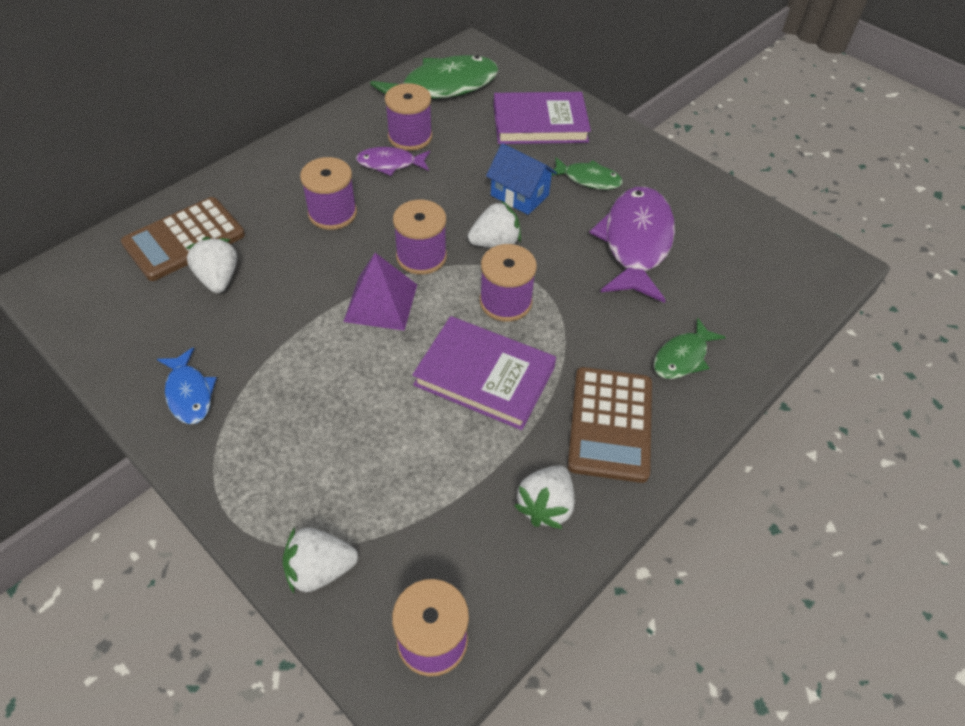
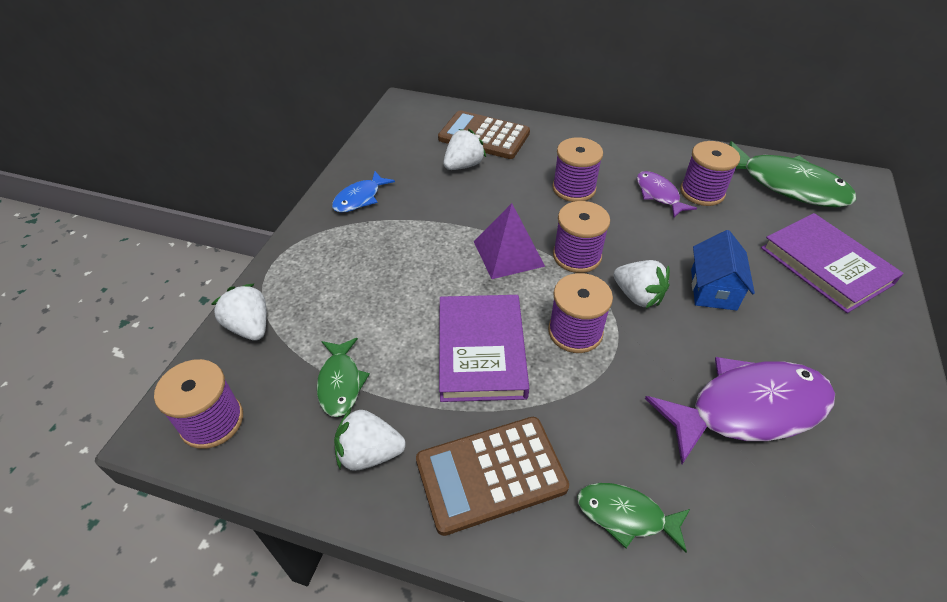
camera: 65 degrees right, 5 degrees down
(588, 179) = (794, 333): green fish -> green fish (340, 383)

